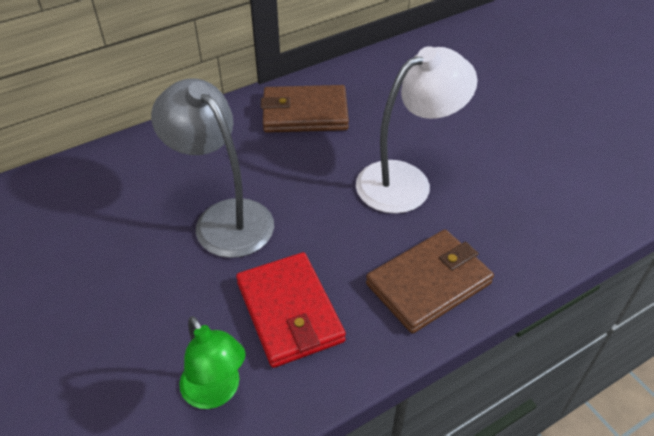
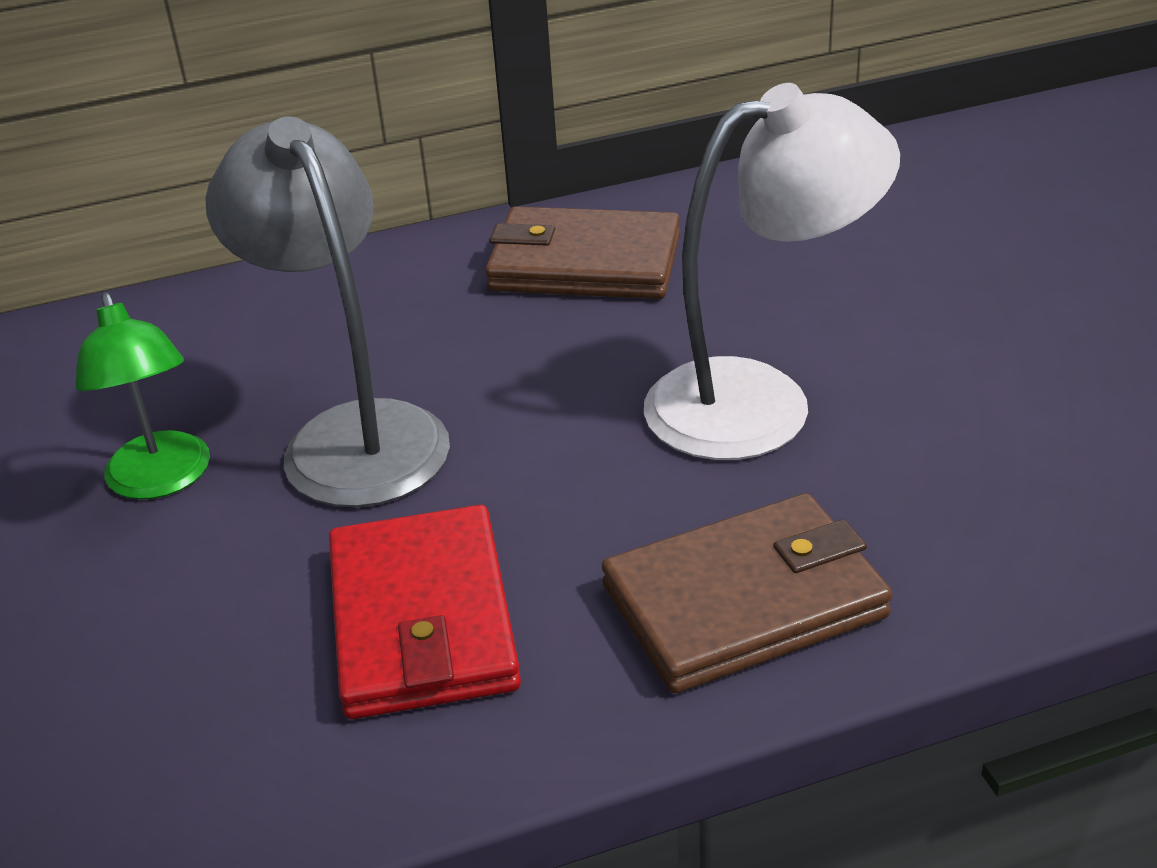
camera: 15 degrees right, 10 degrees down
(216, 392) = (217, 749): green lamp -> green lamp (162, 480)

